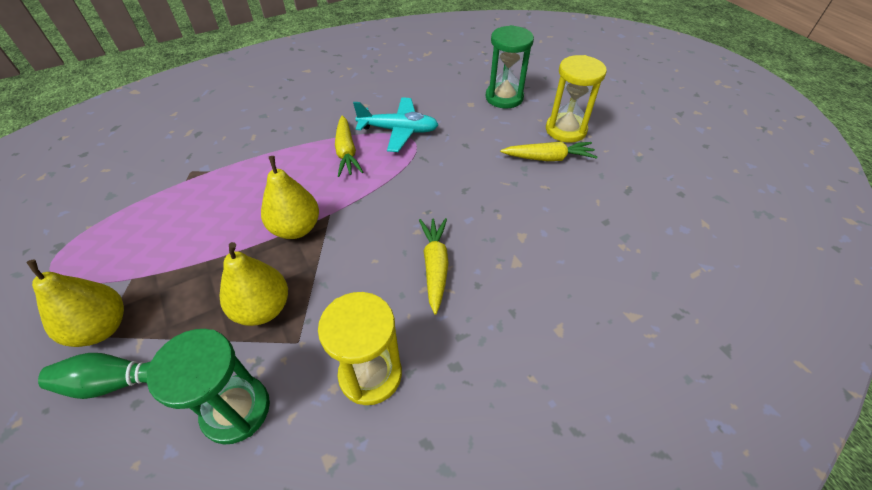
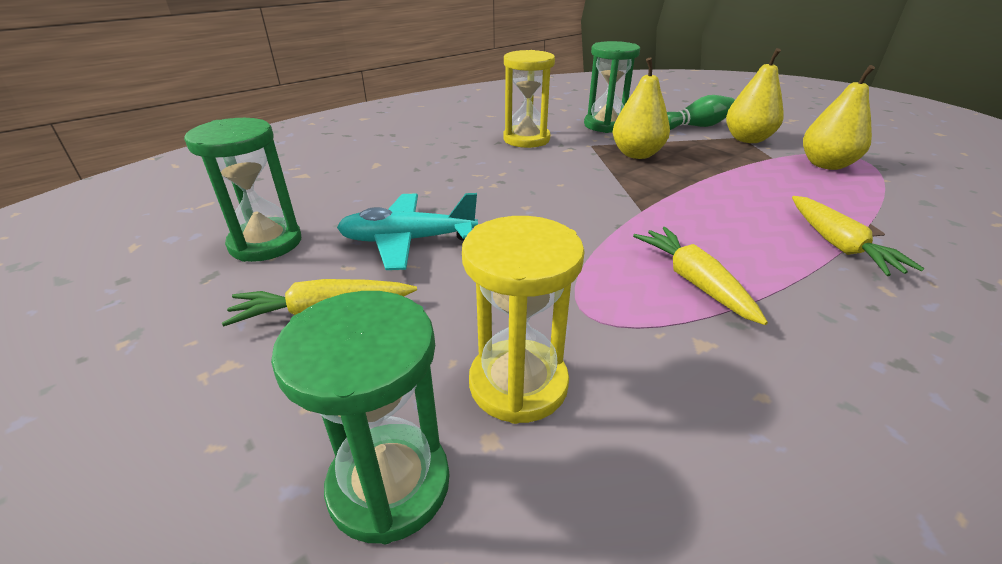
camera: 170 degrees right, 15 degrees down
(296, 228) = (667, 197): yellow pear -> yellow pear (826, 165)
(398, 130) = (633, 334): turquoise plane -> turquoise plane (408, 240)
(435, 266) = (495, 185): yellow carrot -> yellow carrot (838, 245)
(566, 130) = (252, 383): yellow hourglass -> yellow hourglass (518, 384)
(610, 214) = (266, 243): none -> green hourglass

